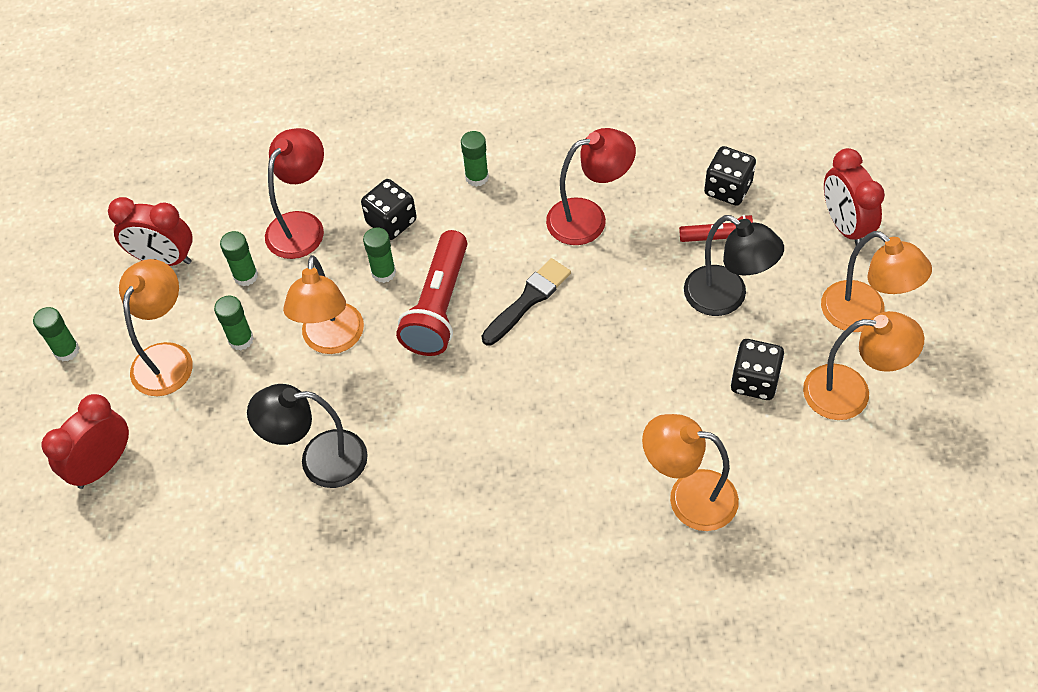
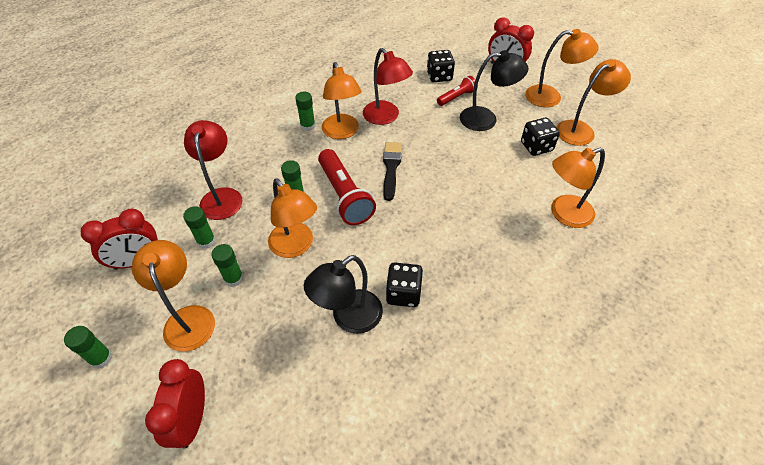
camera: 40 degrees left, 5 degrees down
(391, 222) = (277, 168): black dice -> black dice (403, 293)
(512, 211) = (342, 132): none -> orange lamp
(589, 218) = (385, 117): red lamp -> red lamp turned 105 degrees clockwise

